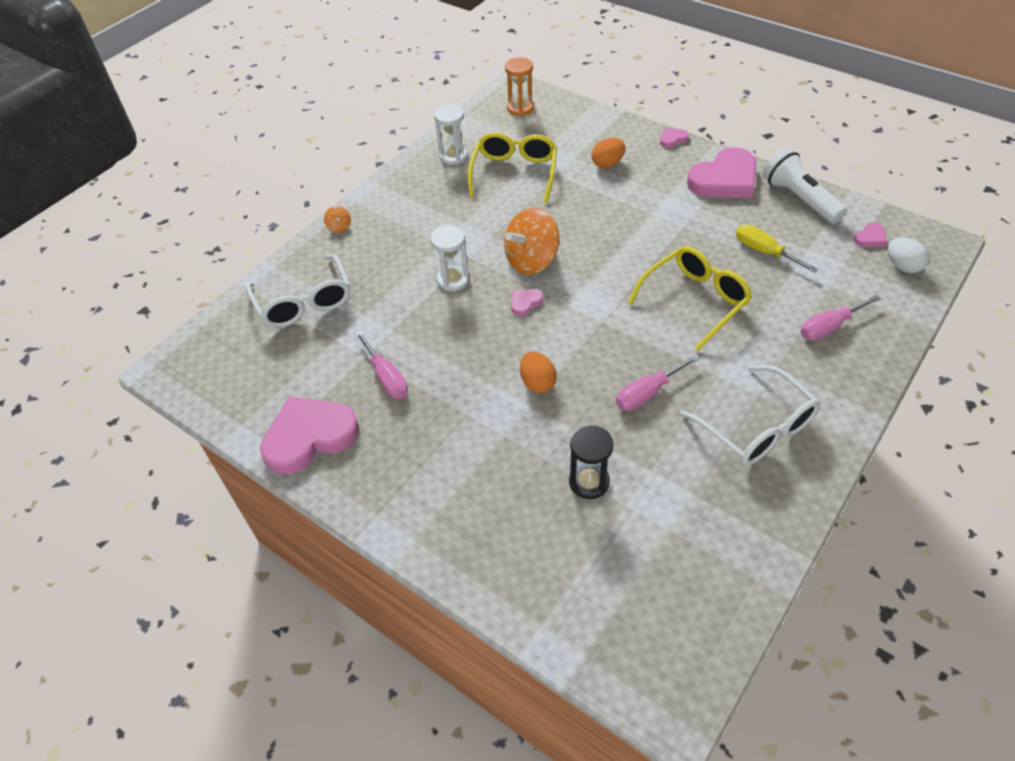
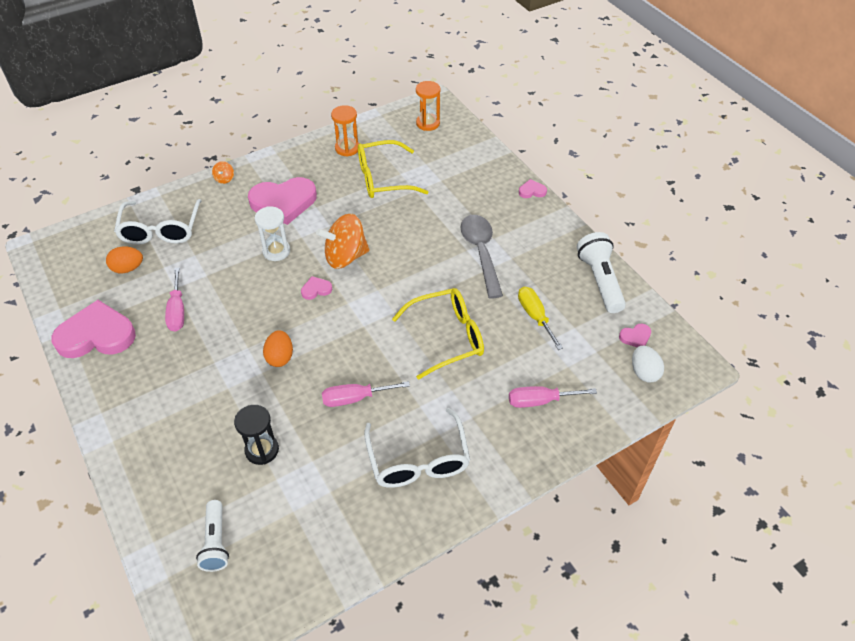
camera: 20 degrees right, 0 degrees up
(453, 156) = (347, 148): white hourglass -> orange hourglass
(514, 173) = (383, 178): yellow glasses -> yellow glasses turned 135 degrees counterclockwise
(607, 164) = (463, 195): orange egg -> orange egg (128, 268)
(610, 595) = (216, 542): none -> white flashlight
(667, 211) = (481, 252): none -> grey spoon
(724, 179) = (549, 241): pink heart -> pink heart (283, 202)

